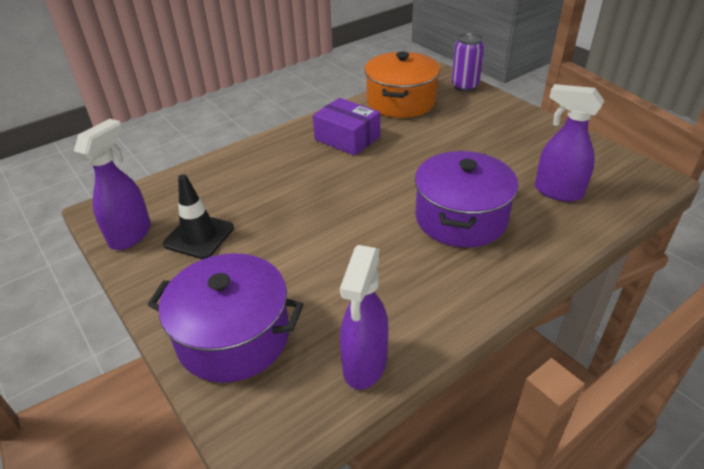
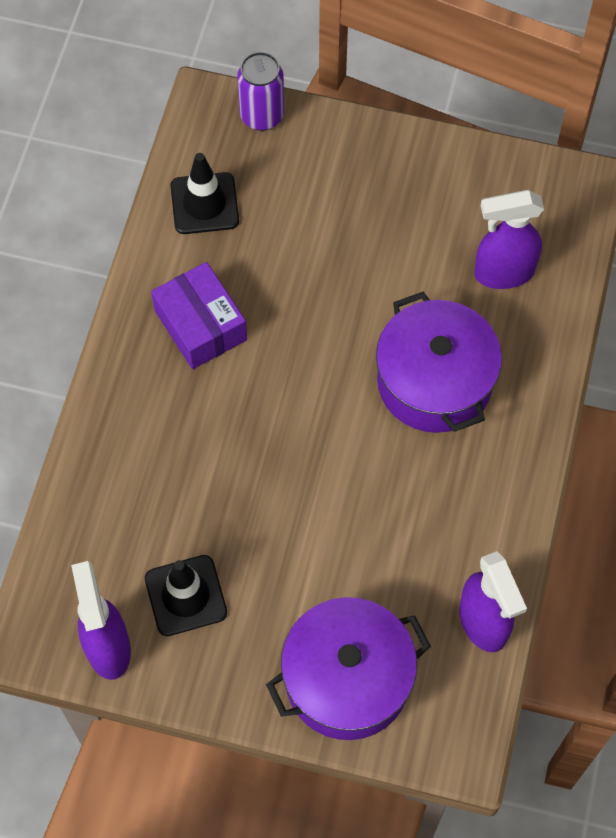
camera: 40 degrees left, 25 degrees up
(347, 138) = (200, 325): purple box -> purple box turned 60 degrees clockwise
(401, 102) = (204, 204): orange pot -> black traffic cone

